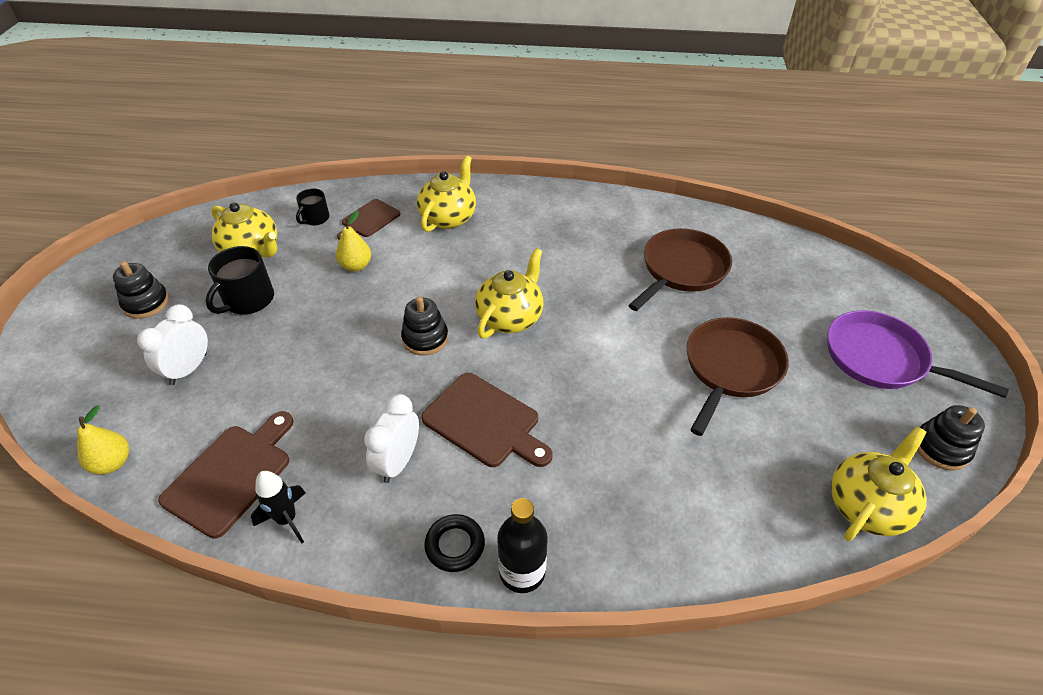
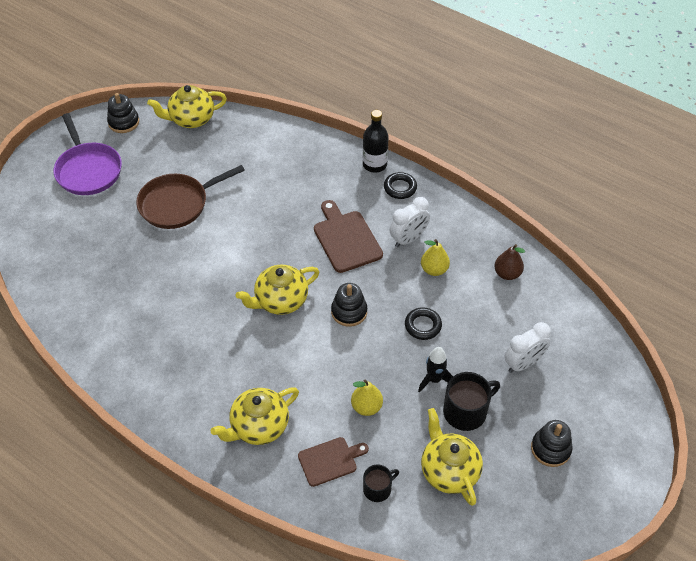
camera: 150 degrees left, 5 degrees up
(112, 463) = (579, 313): yellow pear -> yellow pear (434, 269)
(231, 475) = (507, 274): brown cutting board -> brown pear
(287, 519) = (481, 236): black rocket -> black rocket (434, 380)
(329, 360) = (423, 326): none -> black ring
(681, 269) = (129, 282): brown pan -> none

